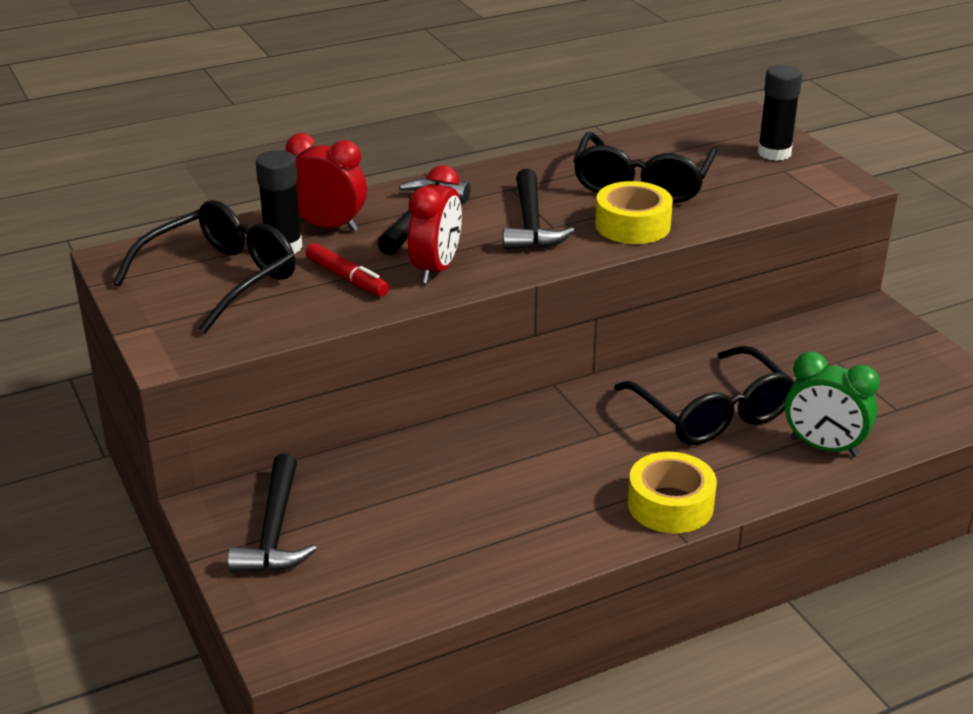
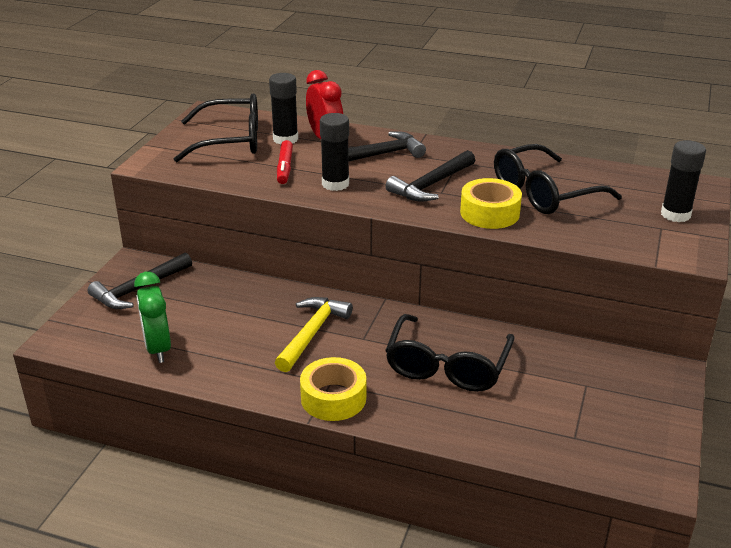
camera: 45 degrees right, 0 degrees up
(436, 269) = (335, 184): red clock -> black glue stick
(545, 459) = (312, 333): none -> yellow hammer
(824, 447) = (481, 427): green clock -> green clock (158, 348)

